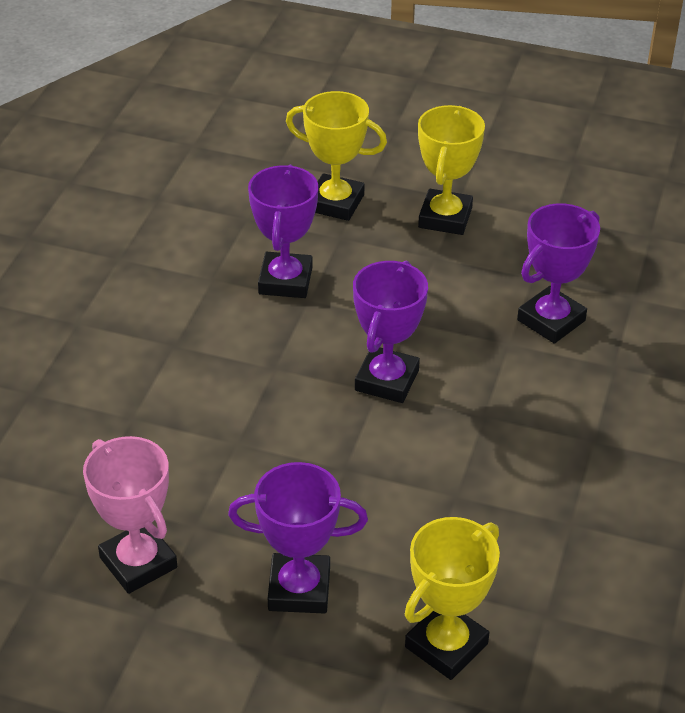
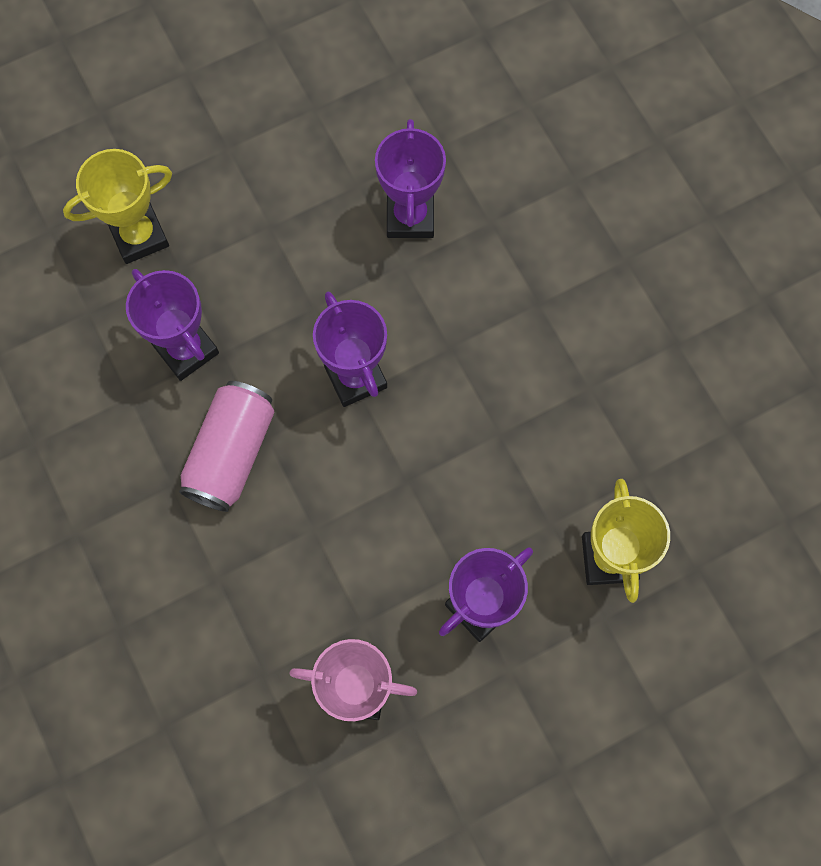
camera: 45 degrees left, 30 degrees up
(238, 357) = (231, 453): none -> pink can
(445, 218) = (237, 179): yellow trophy -> none

